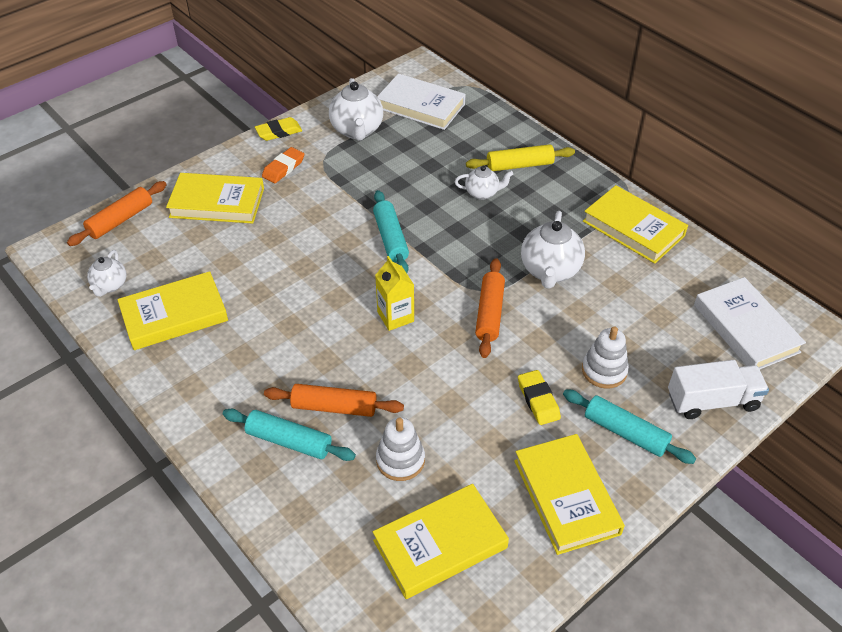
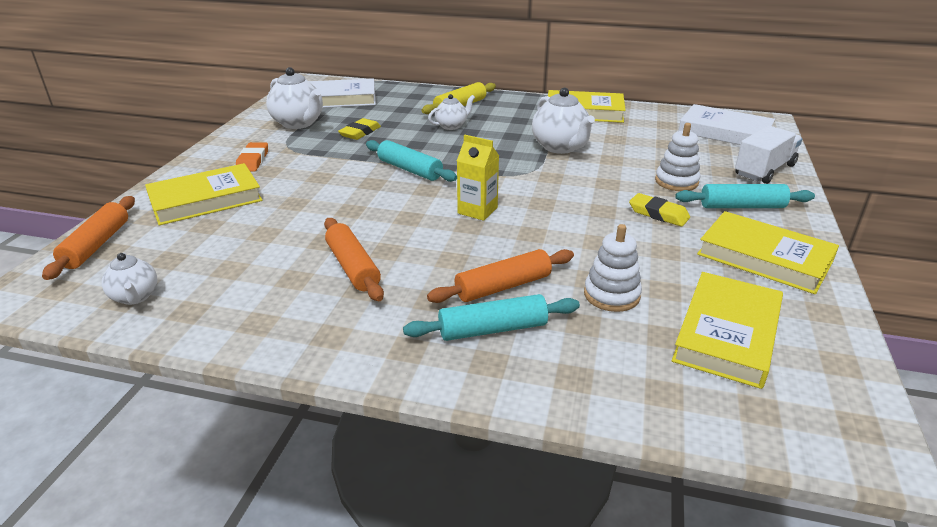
camera: 35 degrees left, 15 degrees down
(174, 315) = (246, 290): yellow book -> none
(279, 132) = (221, 142): yellow eraser -> yellow eraser (360, 132)
(489, 313) = (550, 182): orange rolling pin -> orange rolling pin (353, 267)

